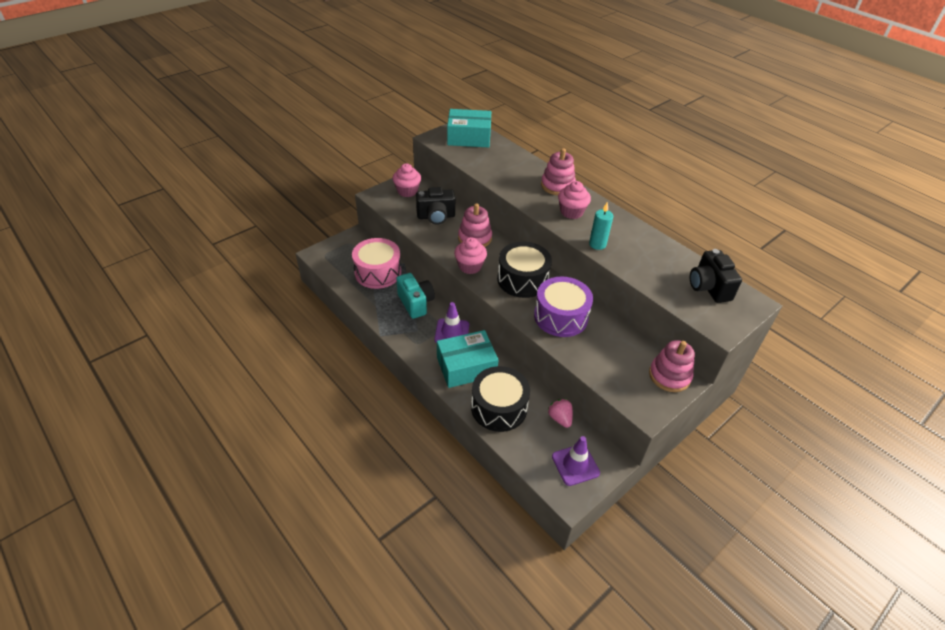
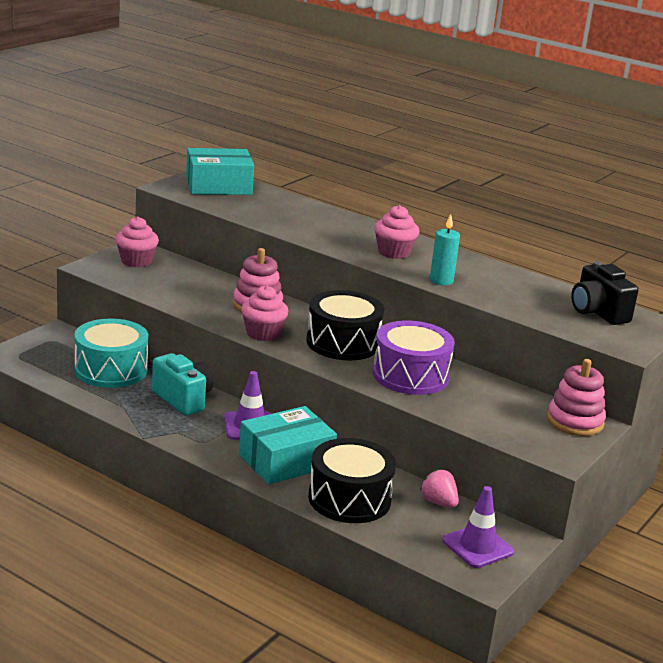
camera: 15 degrees left, 20 degrees down
(378, 272) = (111, 370): pink drum -> turquoise drum
(436, 216) = (191, 286): black camera -> none
(557, 185) = (364, 229): pink stacking toy -> none

